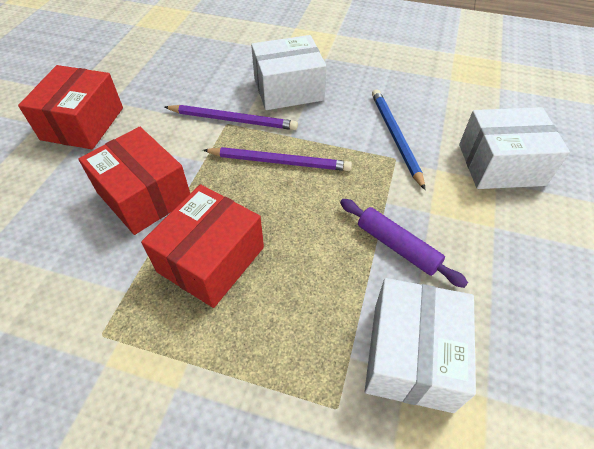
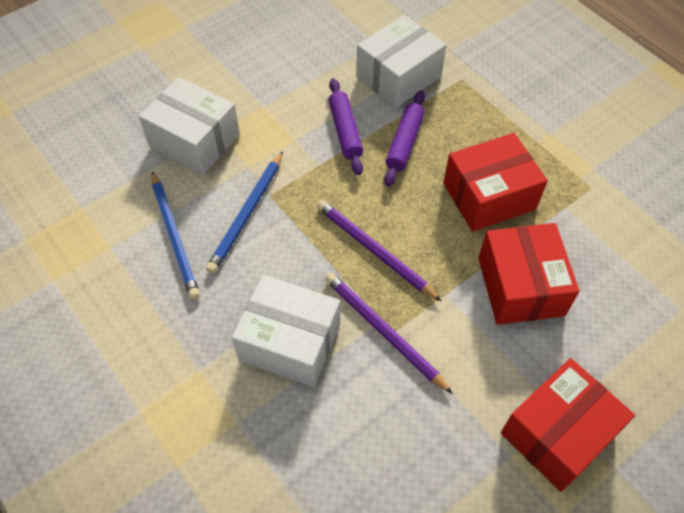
camera: 145 degrees left, 5 degrees up
(332, 268) = (404, 143): none -> purple rolling pin
(423, 102) = (174, 236): none -> blue pencil

